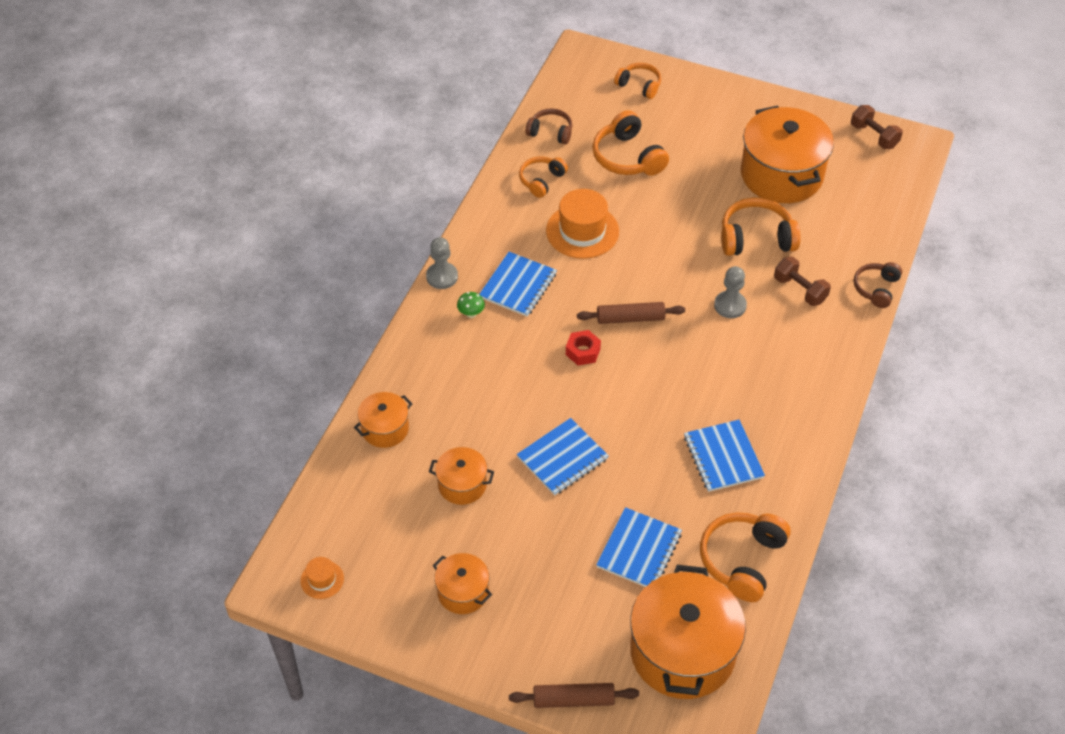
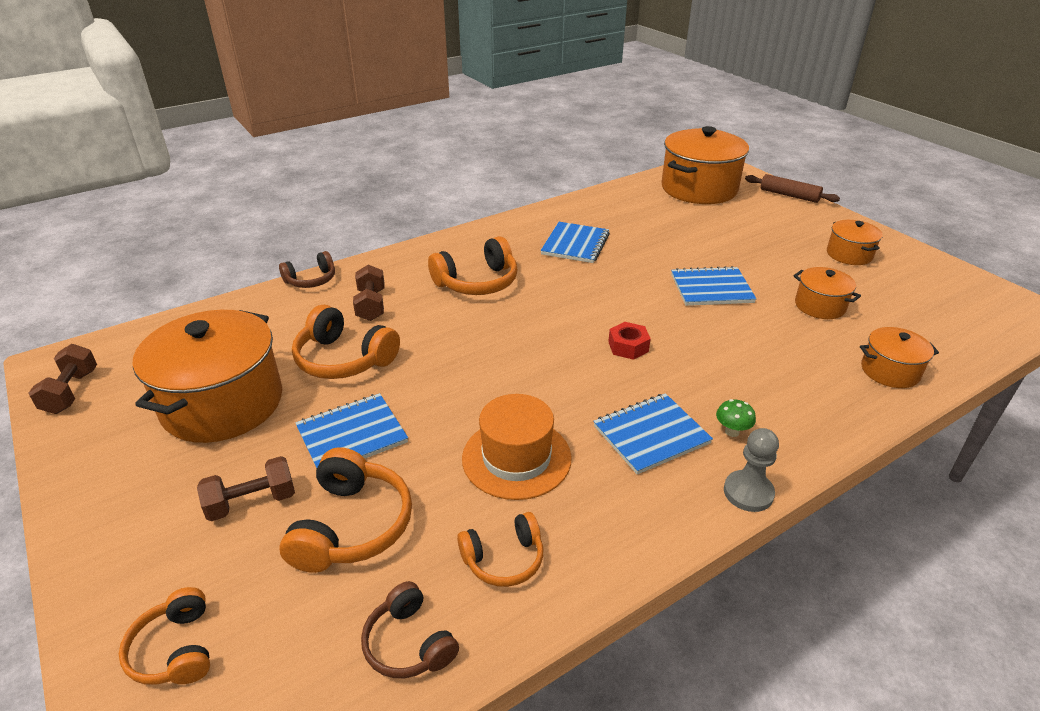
camera: 145 degrees left, 15 degrees down
(322, 579) = (983, 299): orange hat -> none
(630, 318) = (553, 351): brown rolling pin -> none
(639, 550) = (689, 229): blue notebook -> blue notebook (352, 435)
(688, 142) = (252, 502): none -> brown dumbbell
(730, 305) = (447, 321): grey pawn -> none
(742, 560) = (619, 203): orange headphones -> orange headphones (477, 282)

